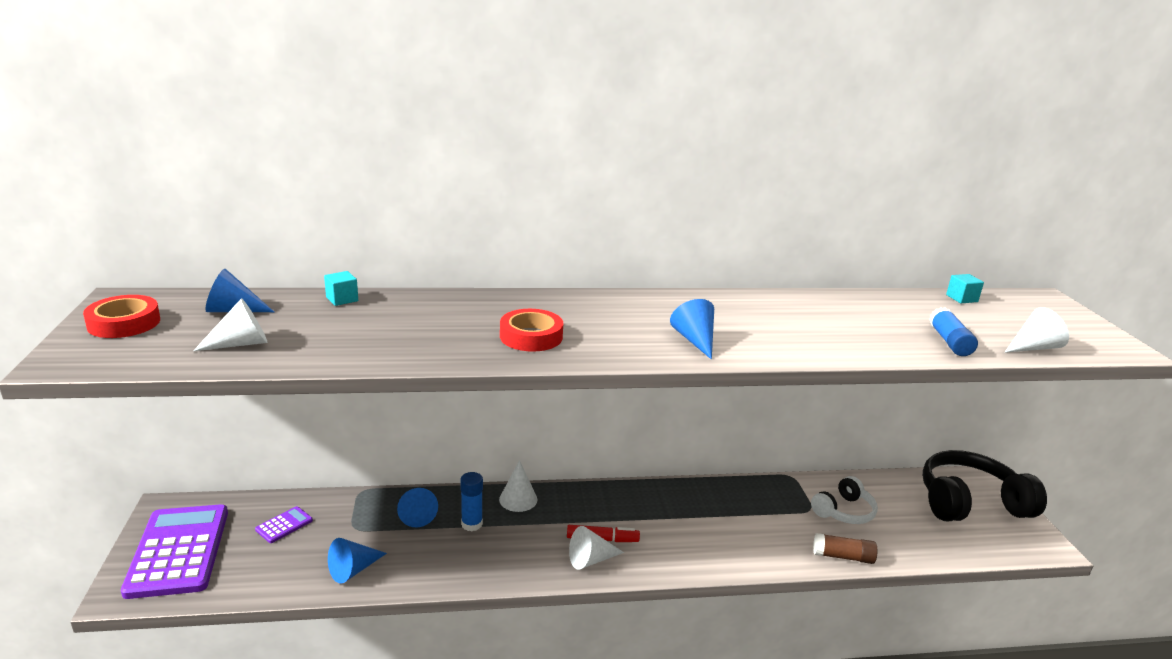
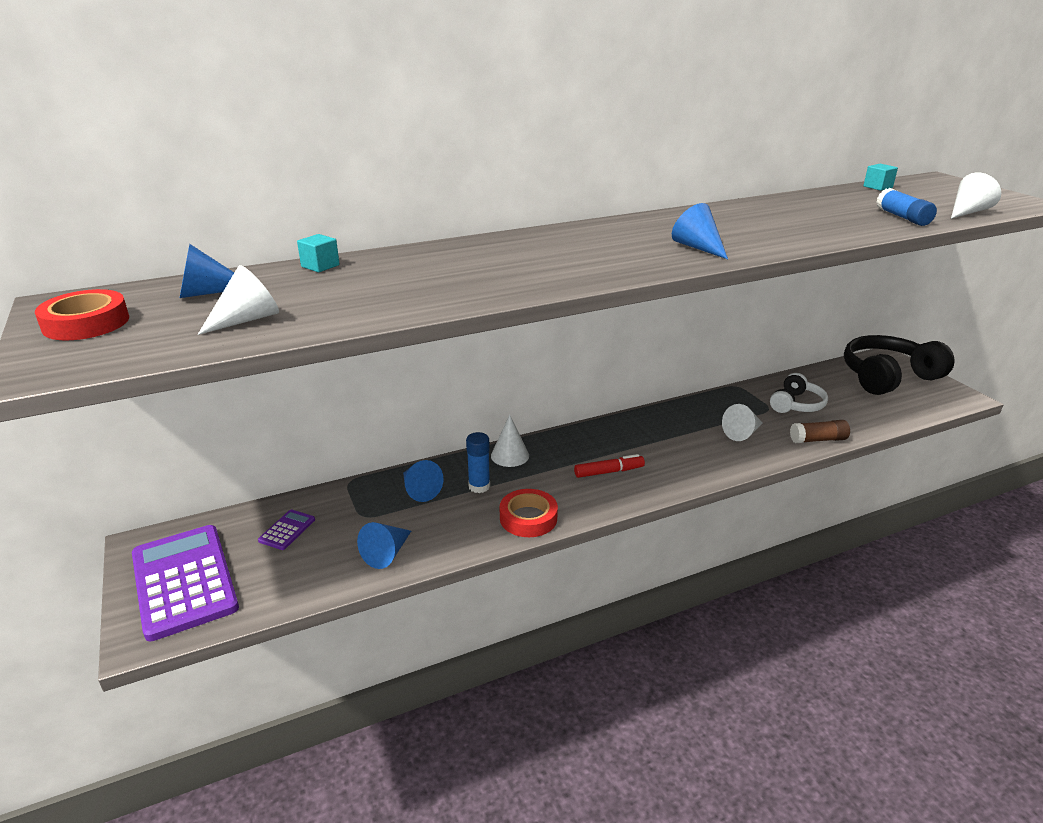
camera: 15 degrees left, 5 degrees up
(531, 336) = (546, 267): red tape -> red tape (528, 518)
(591, 560) = (609, 491): white cone -> white cone (742, 433)

